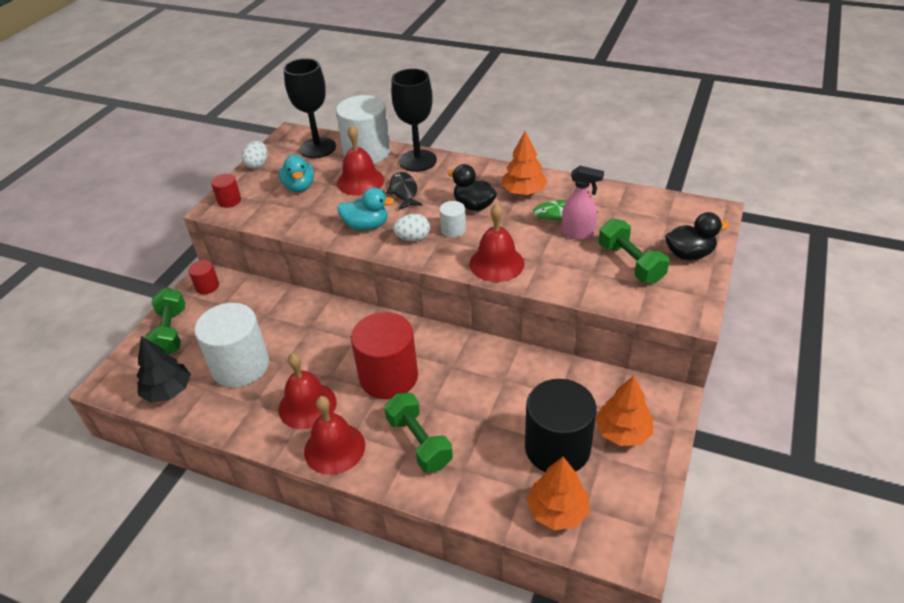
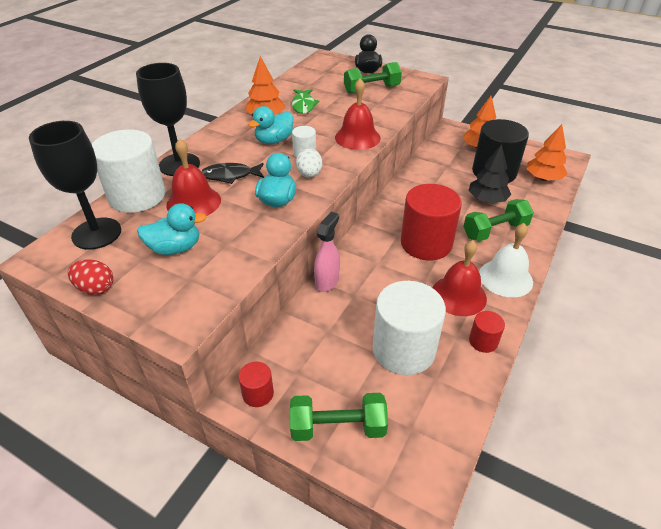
camera: 85 degrees left, 0 degrees up
(168, 391) = (437, 417): black tree -> black tree (487, 200)
(229, 201) = (169, 313): red cylinder -> red cylinder (483, 341)
(257, 165) = (96, 288): white egg -> red egg
(334, 448) = (505, 278): red bell -> white bell
(474, 206) = (274, 141): black duck -> turquoise duck
(578, 233) = (331, 102): pink spray bottle -> pink spray bottle (327, 281)

